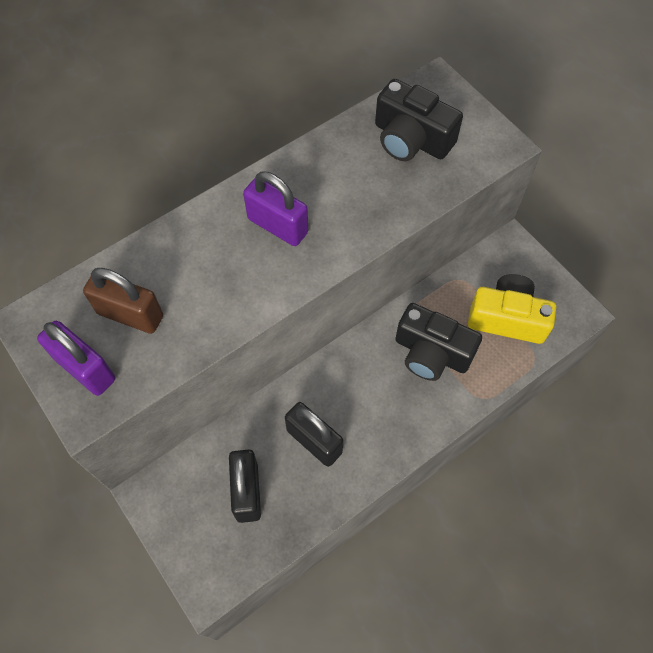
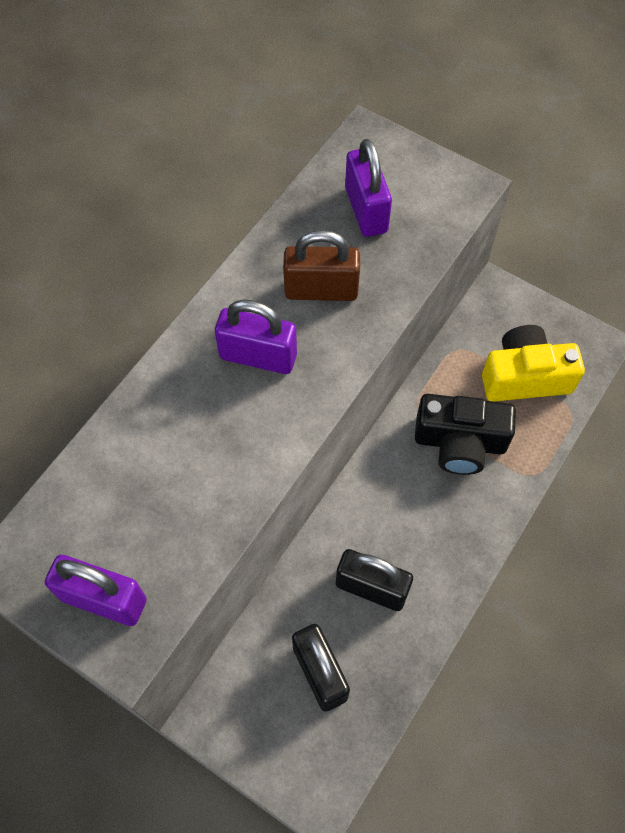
camera: 20 degrees left, 0 degrees up
(130, 314) = (130, 516): brown padlock -> brown padlock (321, 290)
(411, 139) = (366, 210): black camera -> purple padlock

